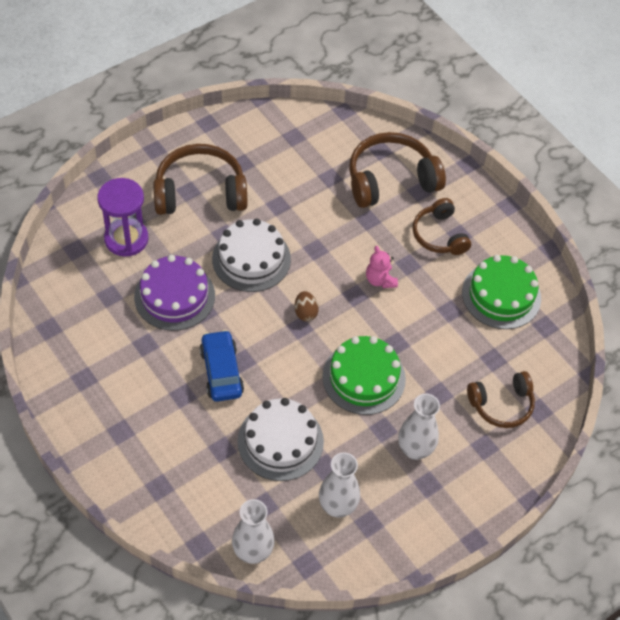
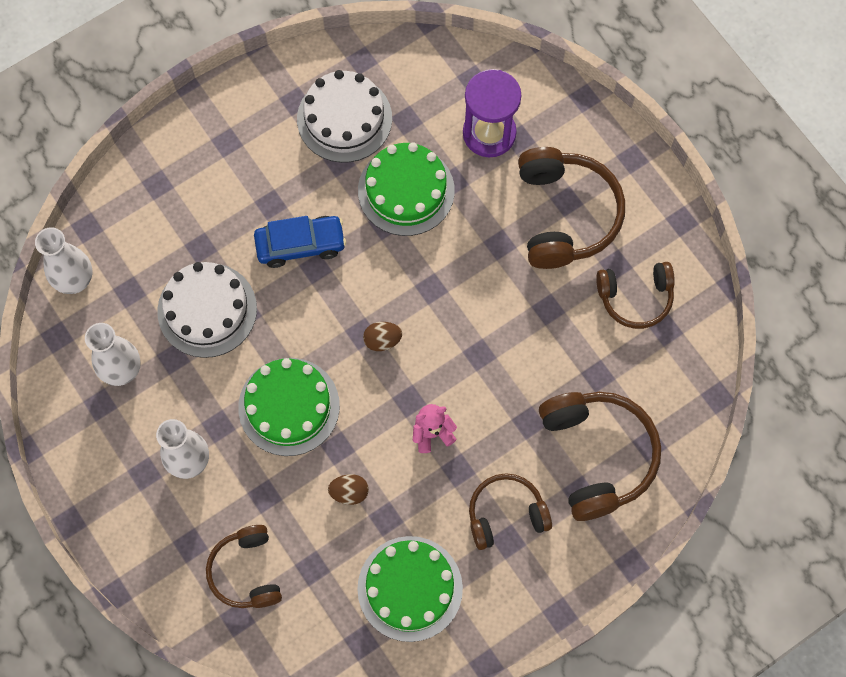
camera: 95 degrees right, 15 degrees up
(174, 296) = (406, 190): purple cake -> green cake
(251, 259) = (462, 277): white cake -> white cake (344, 118)
(268, 153) = (635, 298): none -> brown headphones
(431, 335) = (349, 492): none -> brown egg

